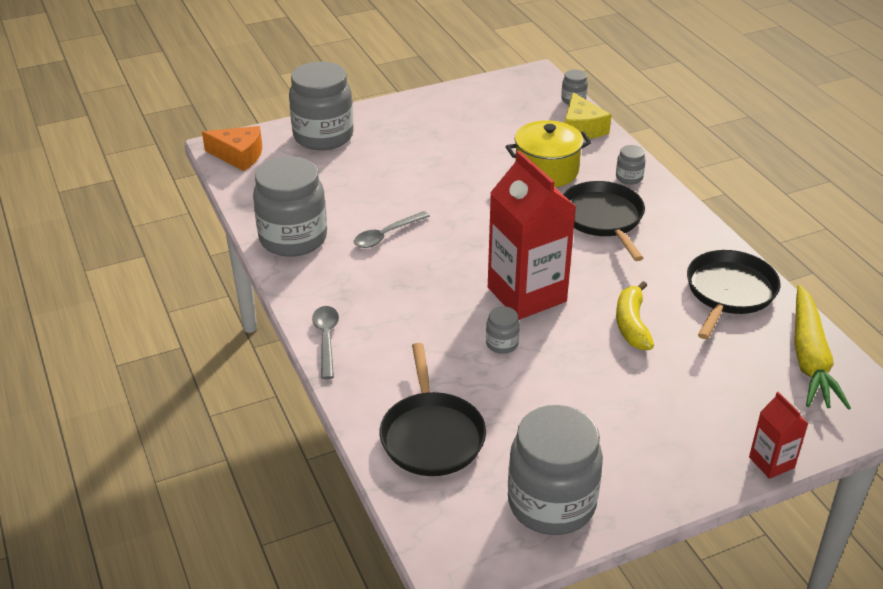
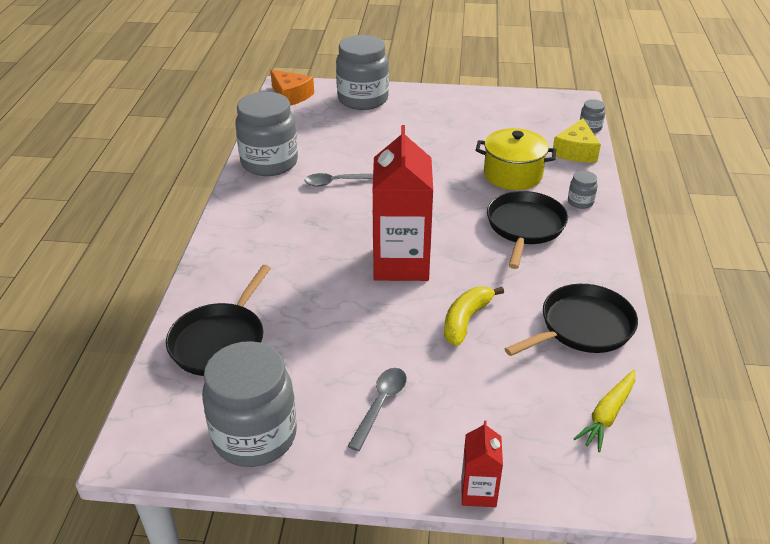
camera: 30 degrees right, 0 degrees up
(326, 339) = (219, 241): grey spoon -> grey spoon (380, 405)
(502, 344) = (343, 294): grey jar -> none
(809, 358) = (607, 415): yellow carrot -> yellow carrot, size x0.62

